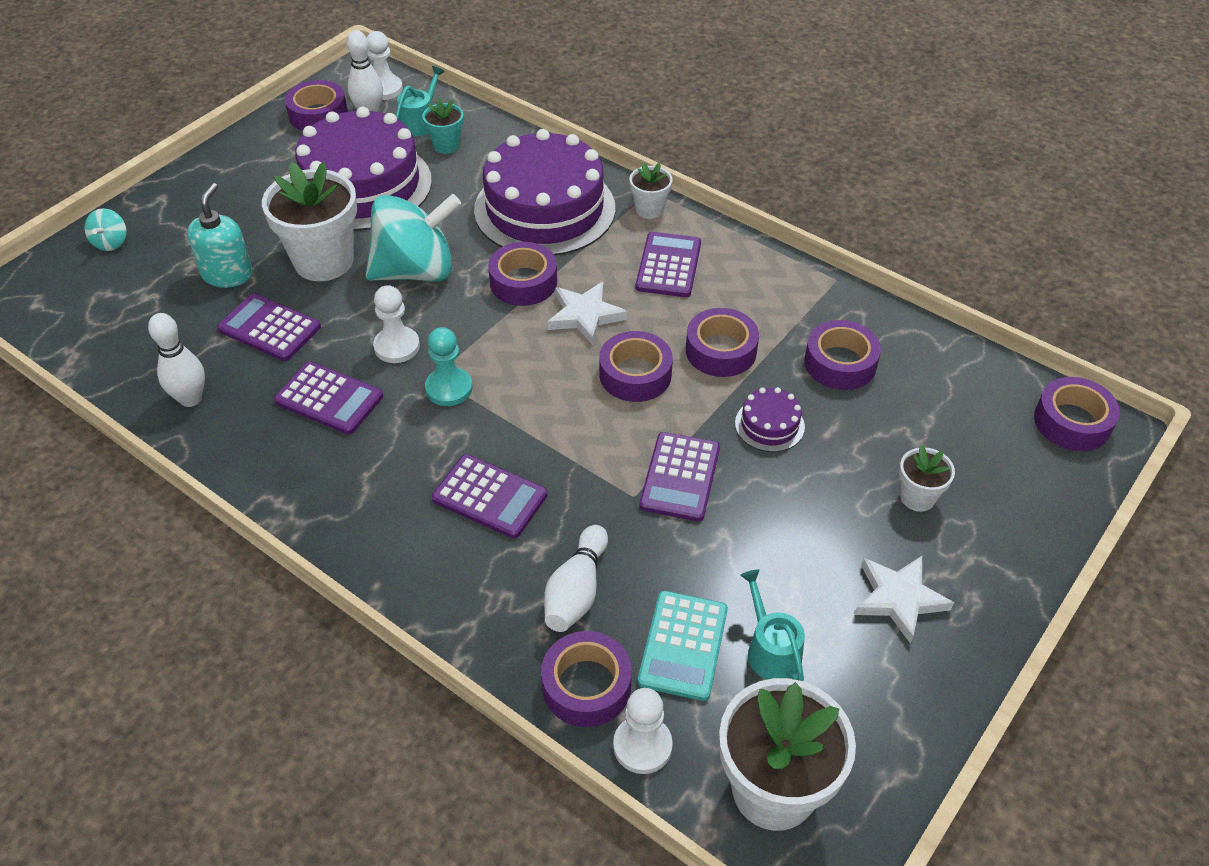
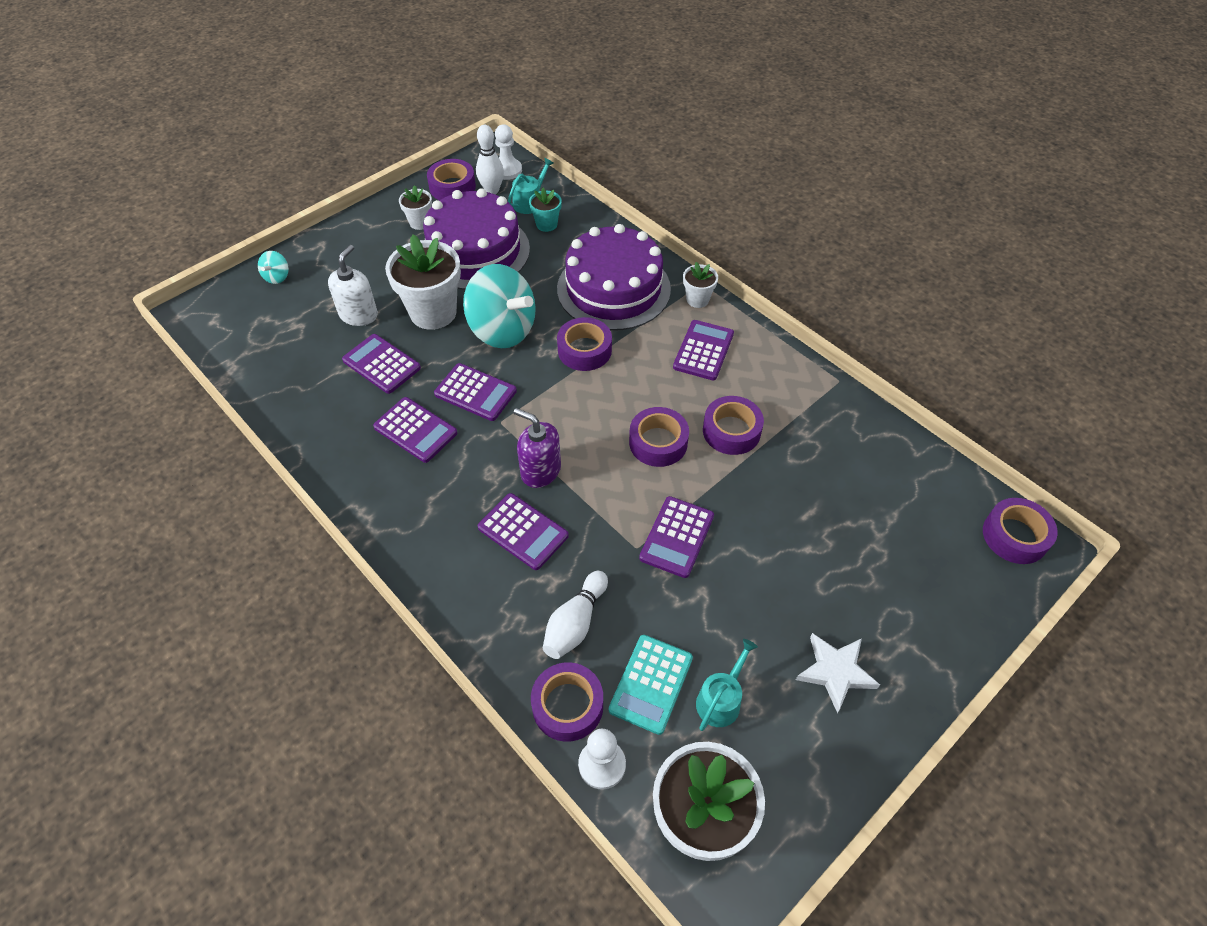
camera: 10 degrees right, 5 degrees up
(191, 399) = (312, 415): white bowling pin -> none
(227, 274) = (358, 314): turquoise soap dispenser -> white soap dispenser
(397, 346) = (475, 393): white pawn -> purple calculator
(416, 271) = (502, 330): turquoise spinning top -> turquoise spinning top turned 45 degrees clockwise
(449, 388) = (509, 434): turquoise pawn -> none
(497, 425) = (540, 471): none -> purple soap dispenser
(585, 315) = (628, 385): white star -> none
(769, 425) = (758, 502): purple cake -> none
(771, 650) = (721, 699): turquoise watering can -> turquoise watering can turned 45 degrees clockwise
(840, 363) = (827, 455): purple tape -> none
(917, 497) = (869, 584): white flower pot -> white flower pot (420, 222)

